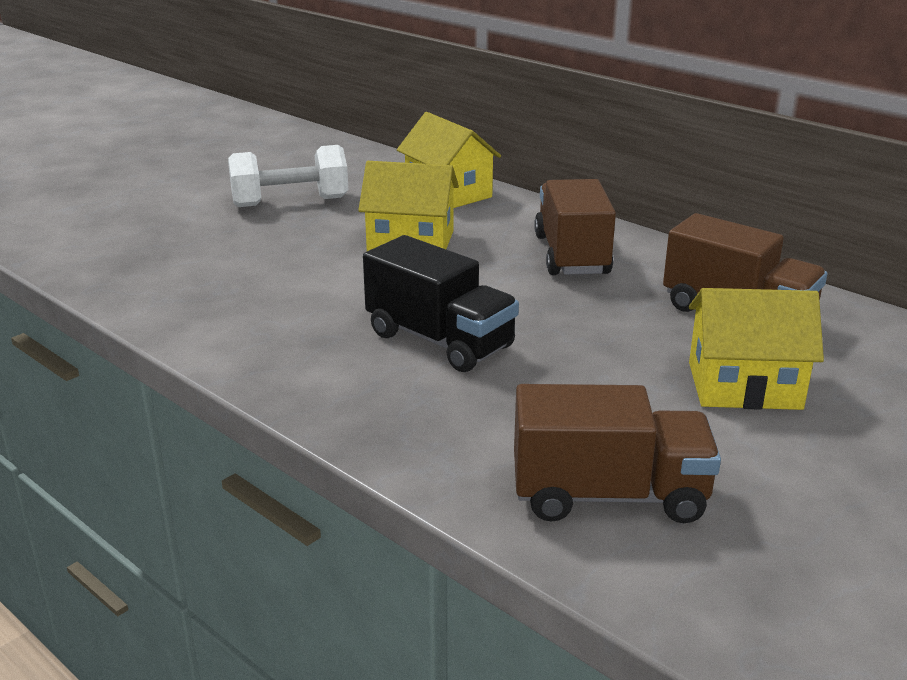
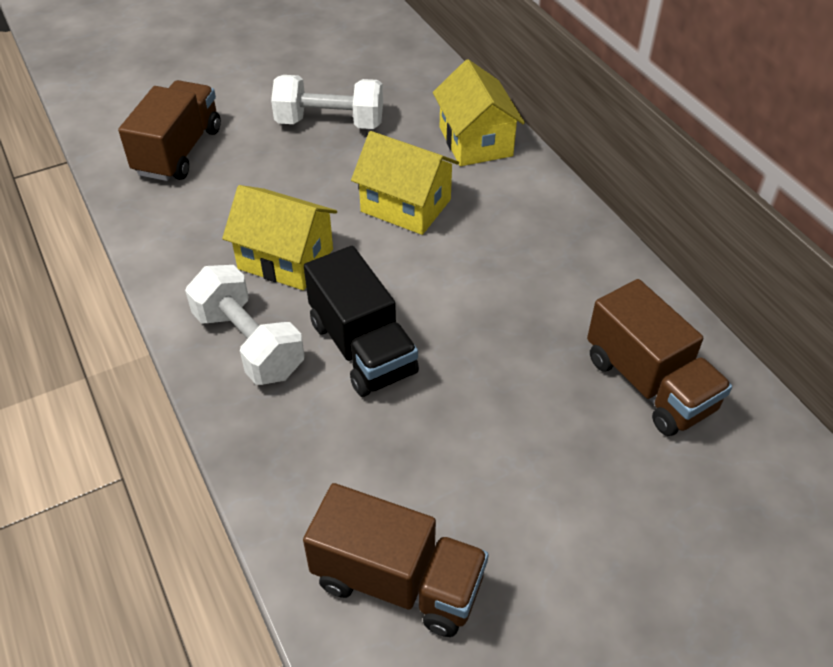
camera: 20 degrees right, 20 degrees up
(312, 360) = (249, 343): none -> white dumbbell
(572, 255) = (540, 260): brown truck -> brown truck (179, 151)
(744, 385) = (593, 484): yellow house -> yellow house (285, 259)

